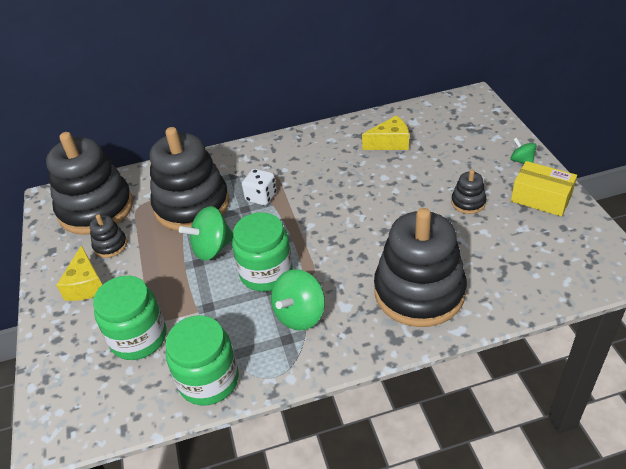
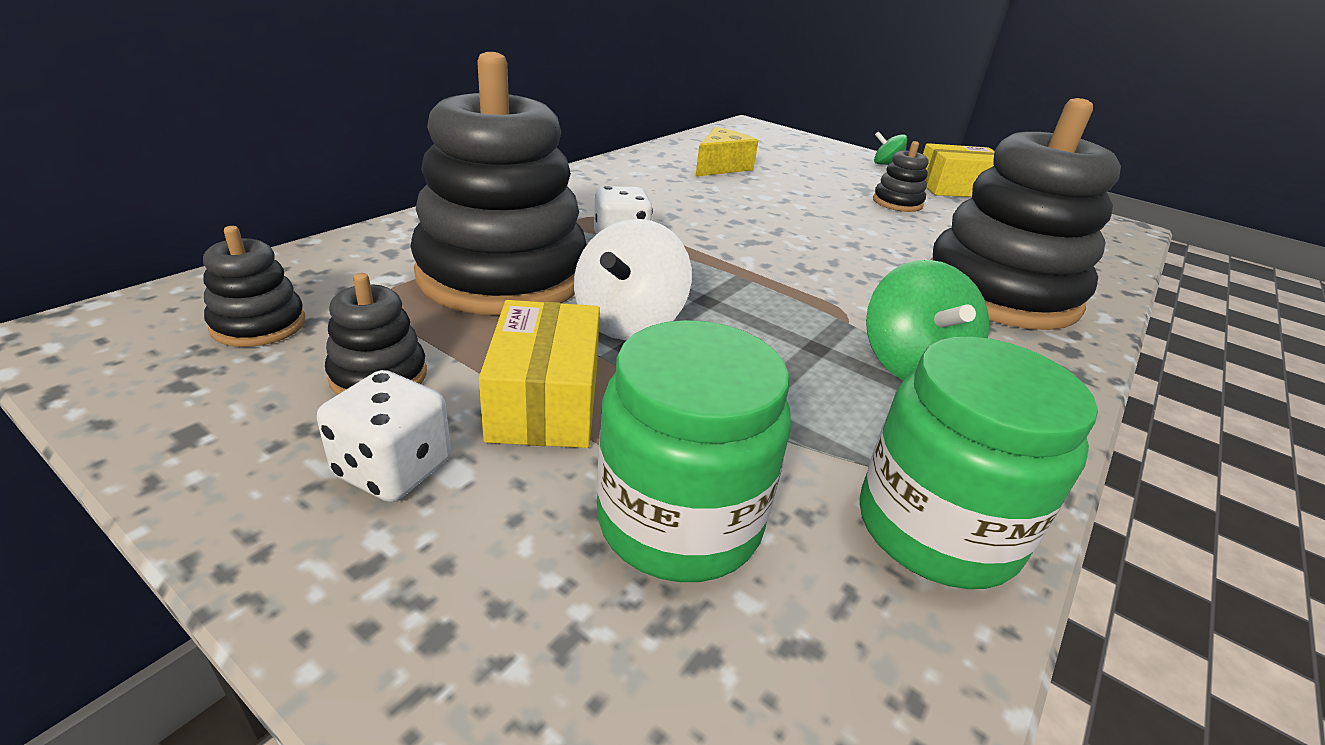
camera: 45 degrees left, 10 degrees down
(86, 285) = (393, 469): yellow cheese -> white dice
(96, 209) = (259, 325): black stacking toy -> black stacking toy, size x0.43
(147, 276) = (545, 400): none -> yellow box
(212, 248) = (629, 322): green spinning top -> white spinning top
(266, 273) = (774, 329): green jar -> none

